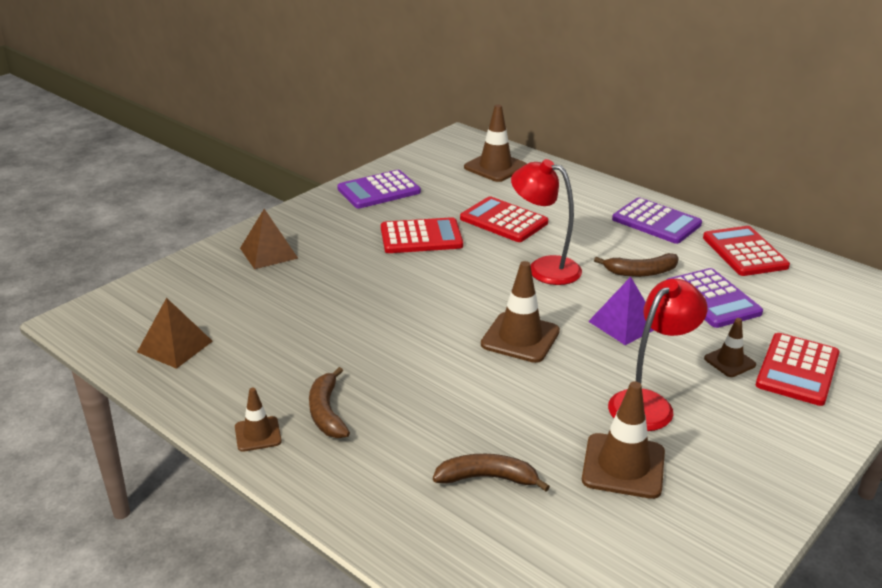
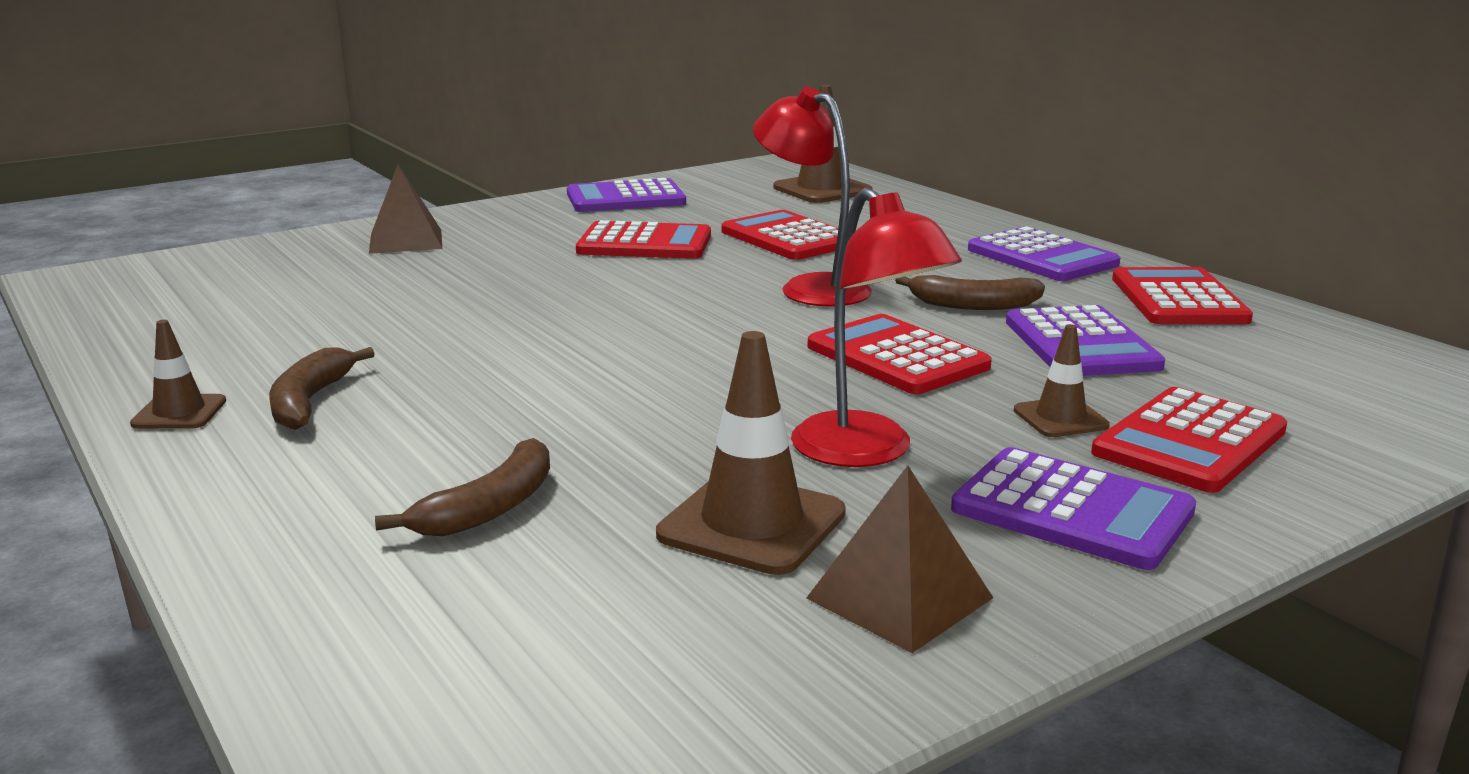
camera: 15 degrees right, 10 degrees down
(175, 346) = (171, 313): brown pyramid -> brown pyramid (900, 598)
(487, 478) = (490, 507): brown banana -> brown banana turned 105 degrees clockwise
(520, 338) = (703, 355): brown traffic cone -> none
(624, 324) = (897, 357): purple pyramid -> red calculator
(649, 404) = (866, 452): red lamp -> red lamp turned 90 degrees clockwise
(765, 429) = (1072, 510): none -> purple calculator

